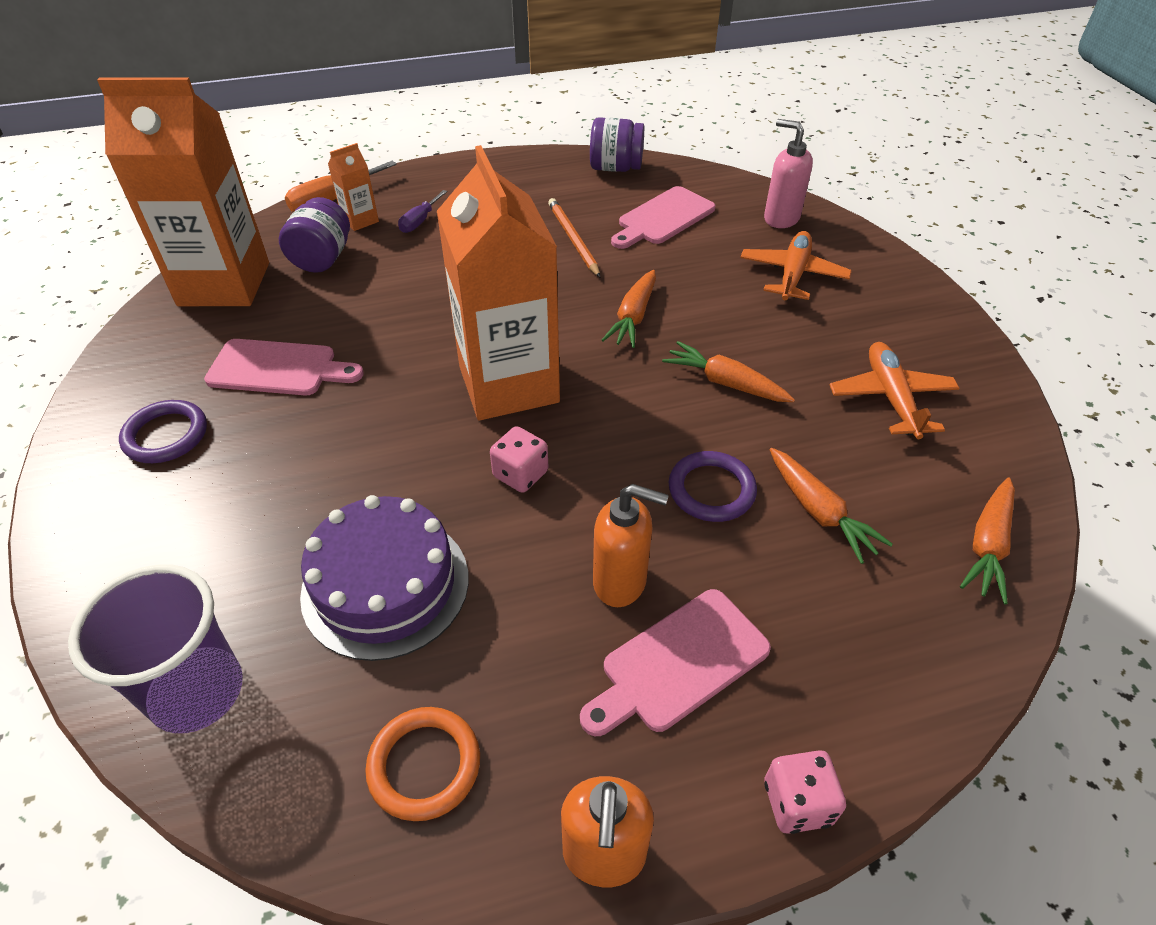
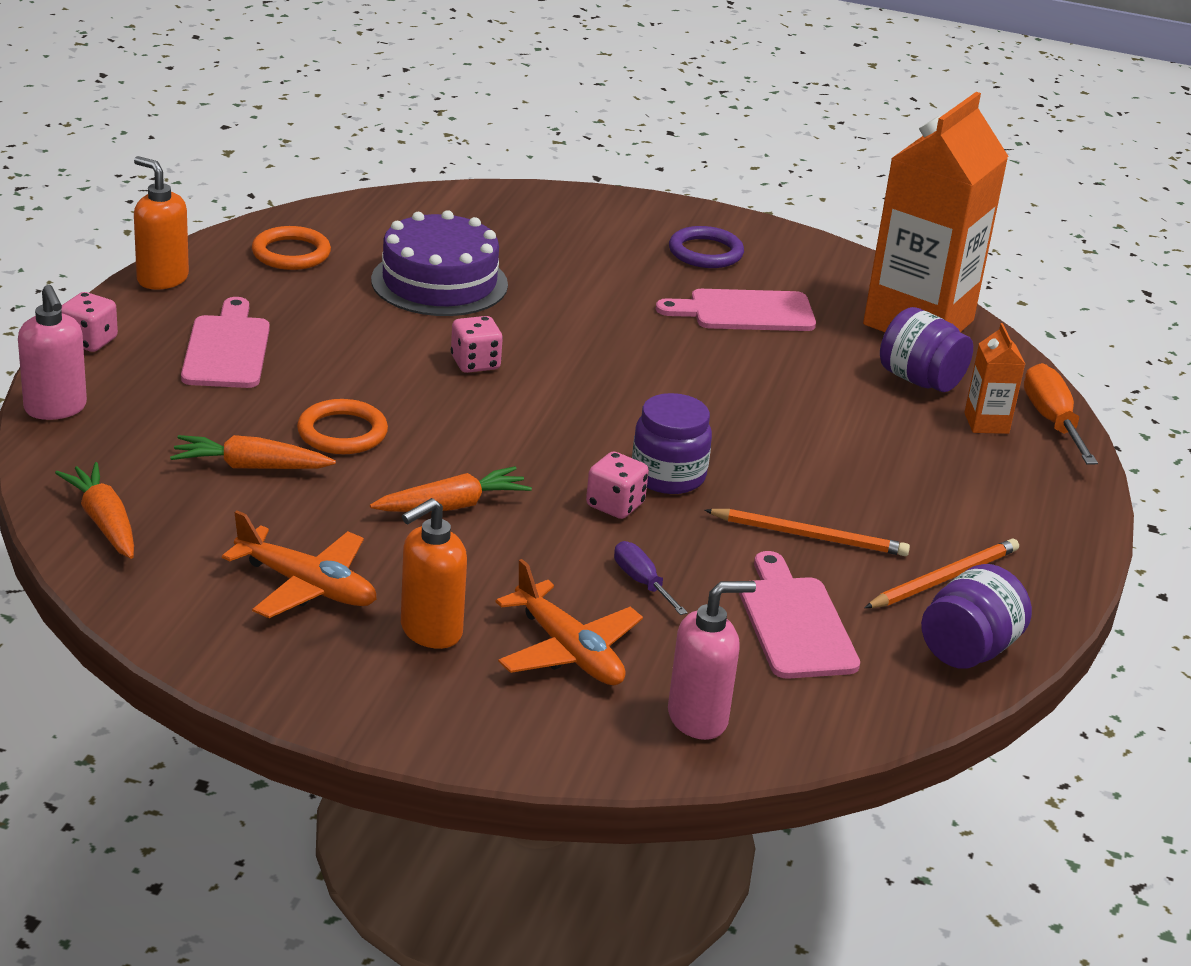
camera: 120 degrees right, 15 degrees down
(197, 692) = (439, 212): purple cup -> none
(278, 368) = (745, 312): pink cutting board -> pink cutting board turned 45 degrees clockwise
(419, 221) = (949, 456): purple screwdriver -> purple screwdriver (642, 582)
(508, 384) = (593, 400): orange carton -> none
(559, 189) = (944, 578): none -> orange pencil
(571, 311) = (668, 476): none -> purple jar
(620, 582) = (318, 358): orange soap dispenser -> orange soap dispenser (430, 631)
(633, 317) = (615, 505): orange carrot -> pink dice
(711, 490) = (342, 432): purple ring -> orange ring
(923, 717) = (55, 409): none -> pink soap dispenser

